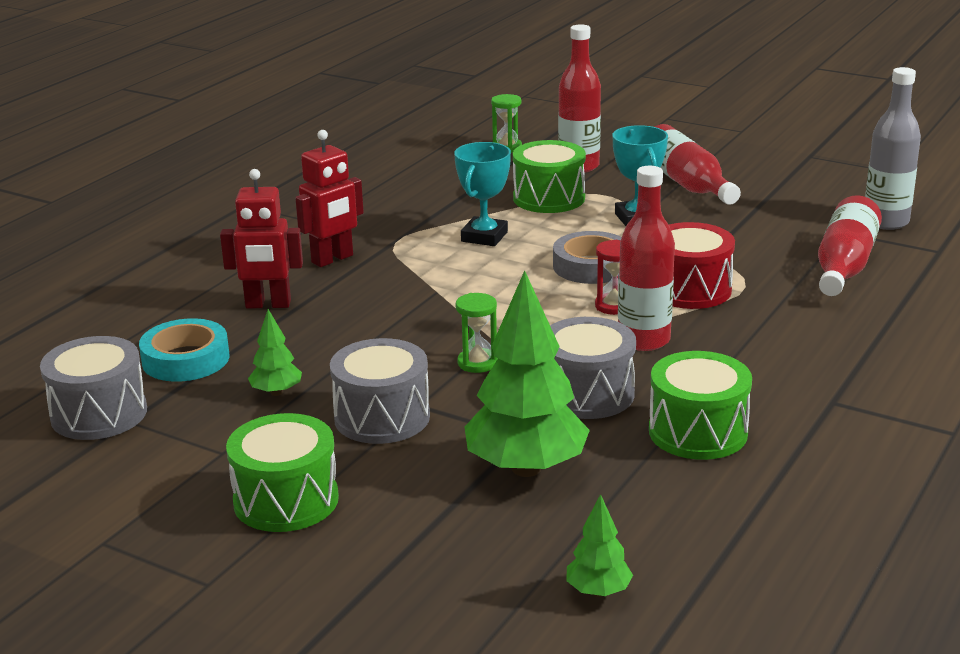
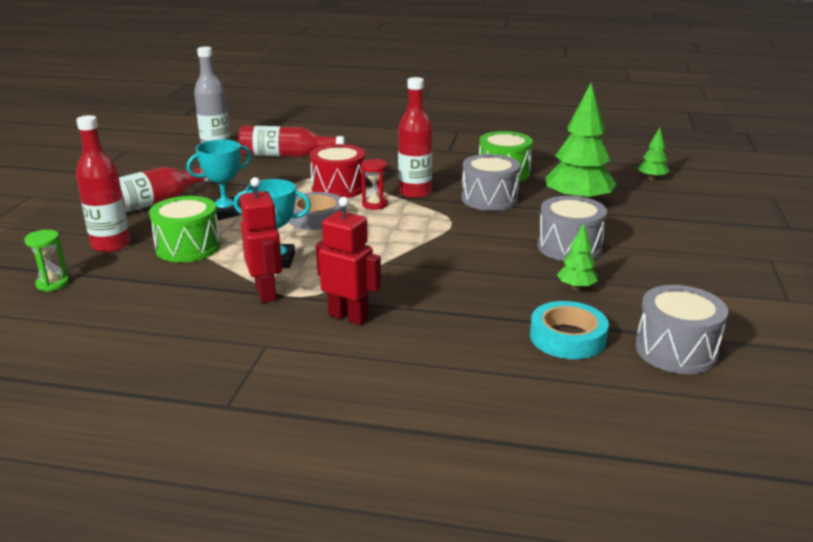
camera: 110 degrees left, 0 degrees up
(268, 305) = (452, 325): red robot -> red robot (266, 293)
(286, 500) = (680, 256): green drum -> none
(477, 363) = (479, 231): green hourglass -> none

